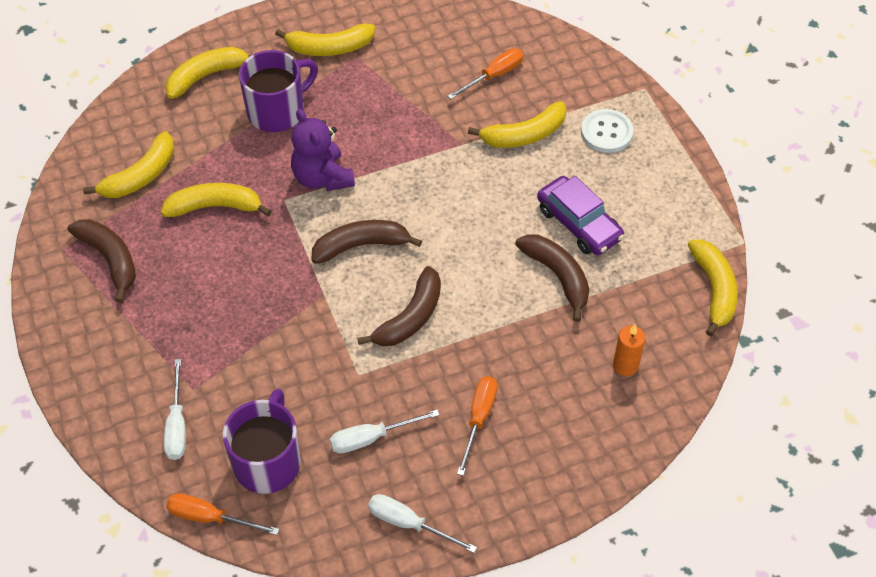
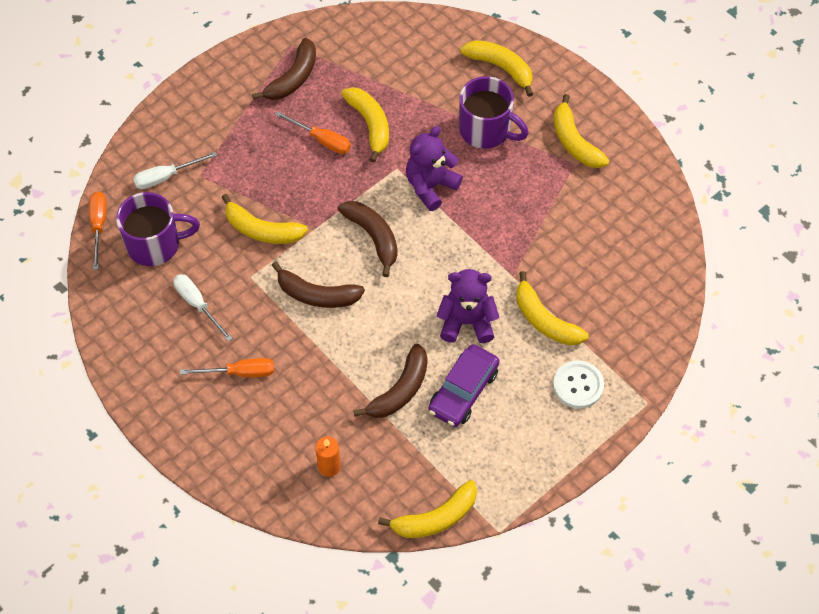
camera: 70 degrees right, 5 degrees up
(140, 176) = (379, 65): yellow banana -> yellow banana (262, 230)
(409, 524) = (133, 354): white screwdriver -> none
(494, 76) = (603, 276): orange screwdriver -> orange screwdriver (321, 140)
(500, 197) = (467, 322): none -> purple teddy bear

